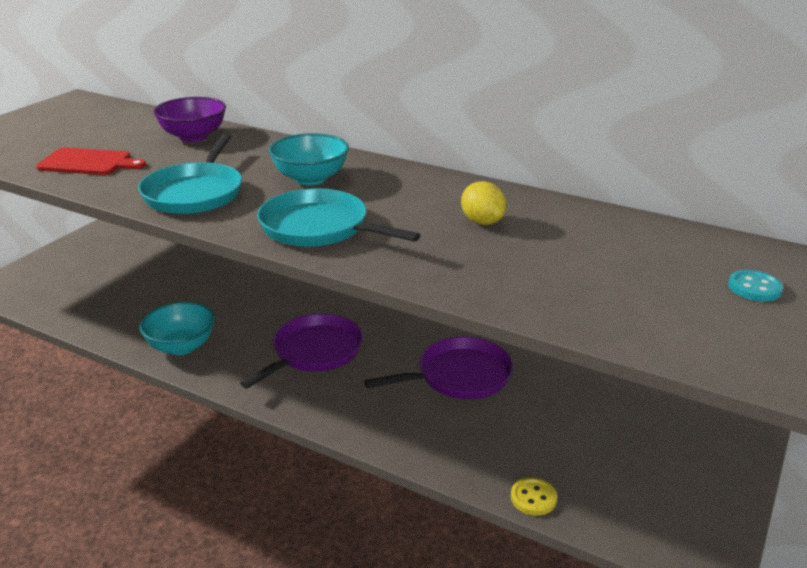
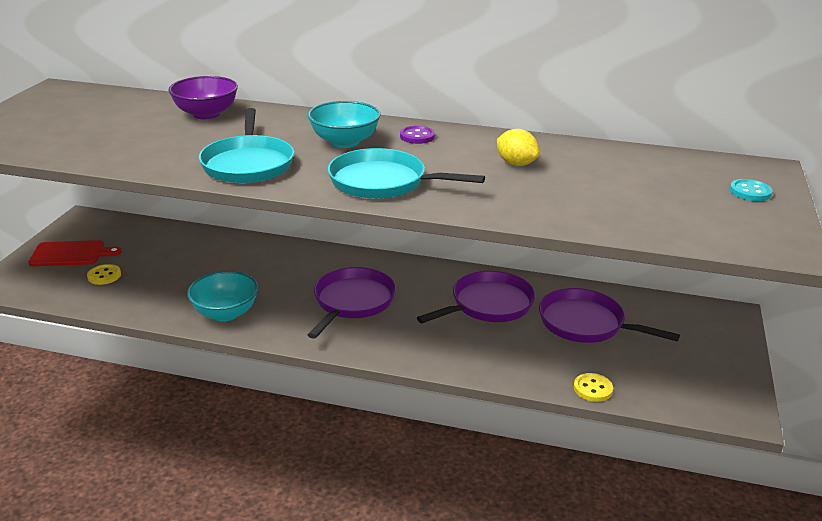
camera: 15 degrees left, 0 degrees up
(88, 163) = (121, 146): red cutting board -> red cutting board (71, 254)
(90, 291) = (104, 276): none -> yellow button
(392, 179) = (417, 136): none -> purple button
(561, 415) = (585, 323): none -> purple pan

